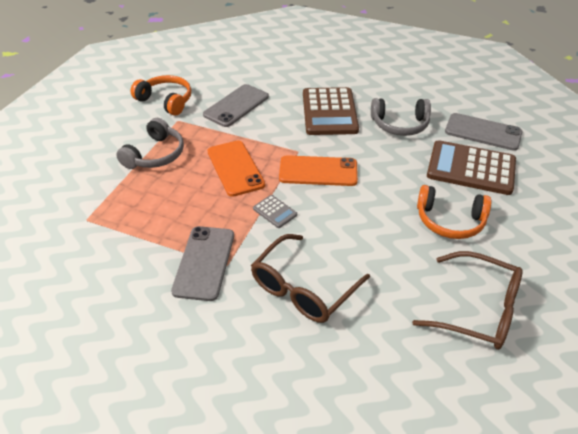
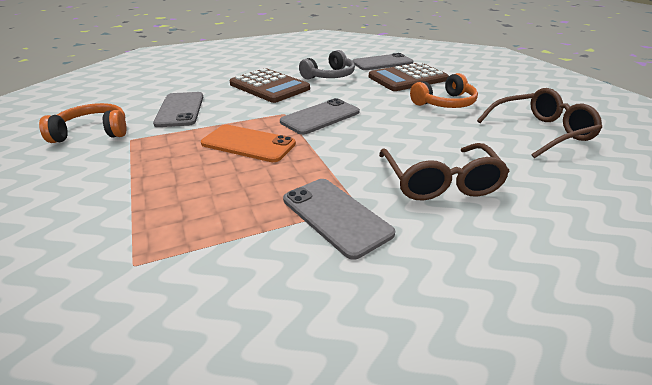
camera: 45 degrees left, 10 degrees down
(155, 155) = (144, 171): grey headphones -> none
(275, 212) = (332, 152): grey calculator -> none
(318, 171) = (320, 117): orange phone -> grey phone

